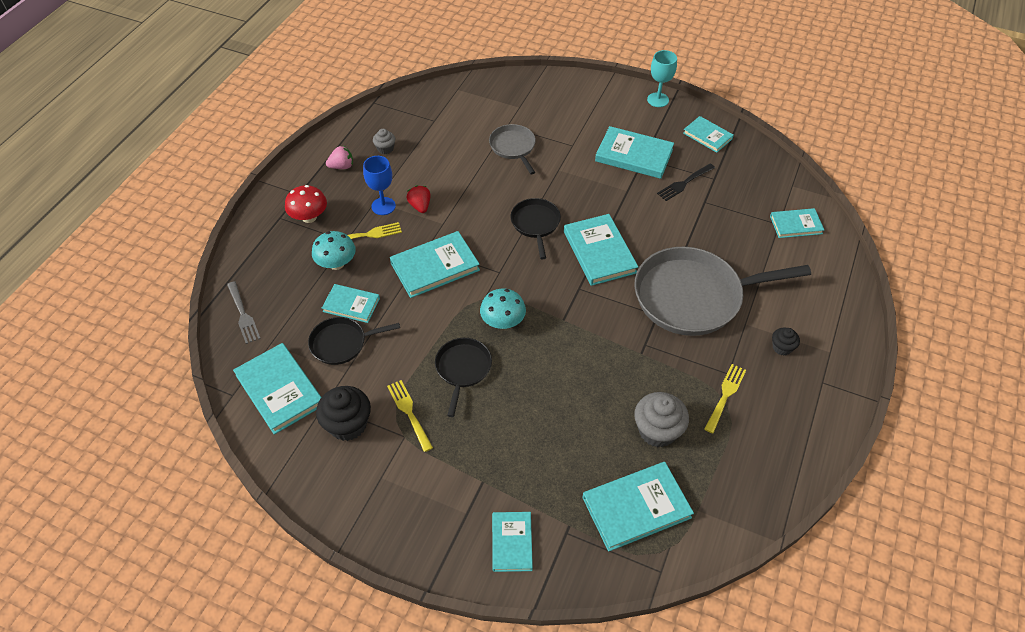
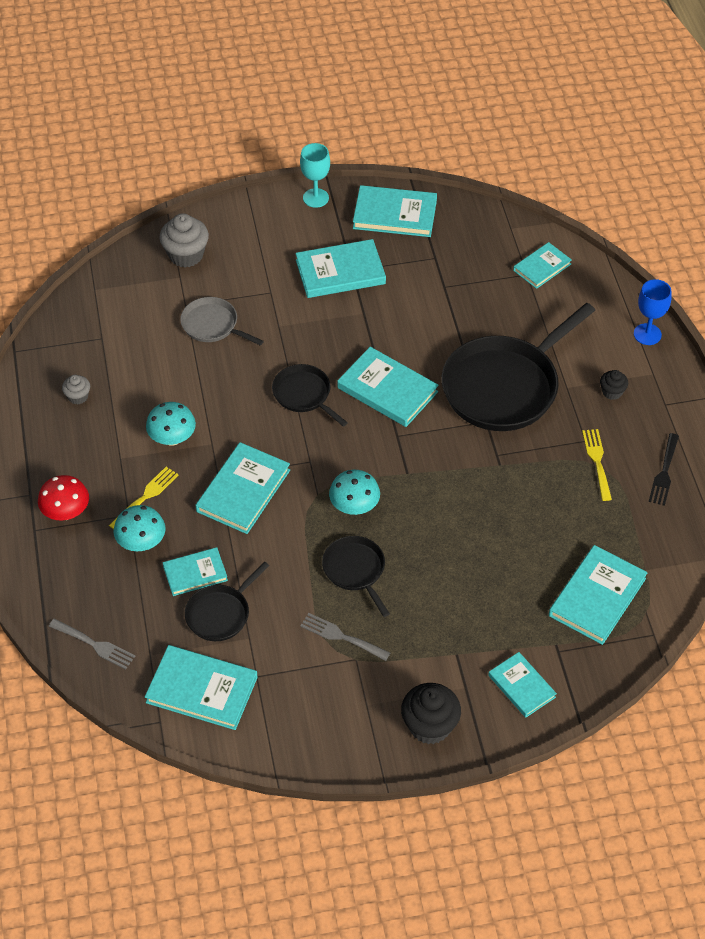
camera: 35 degrees left, 0 degrees up
(342, 166) = (48, 440): pink strawberry -> none
(348, 424) = (295, 680): black cupcake -> black cupcake (429, 726)
(383, 206) = (134, 458): blue goblet -> blue goblet (647, 334)
(409, 412) = (341, 636): yellow fork -> grey fork
(420, 206) = (172, 438): red strawberry -> turquoise mushroom
(657, 431) = (565, 524): grey cupcake -> grey cupcake (186, 255)
(684, 183) = (411, 277): black fork -> black fork (664, 473)
(693, 296) = (504, 387): grey pan -> black pan
(707, 136) = (395, 214): turquoise book -> turquoise book, size x1.61

